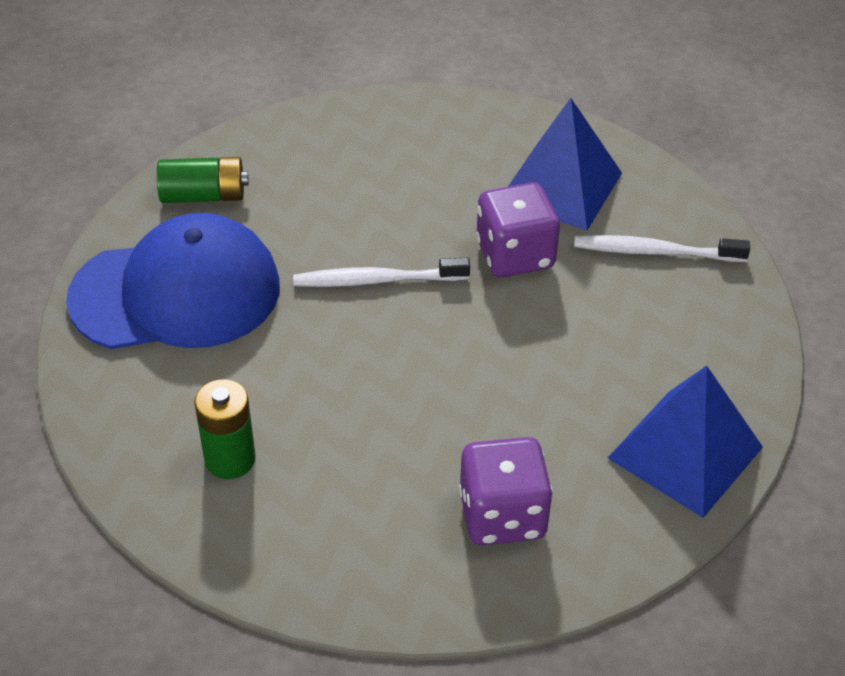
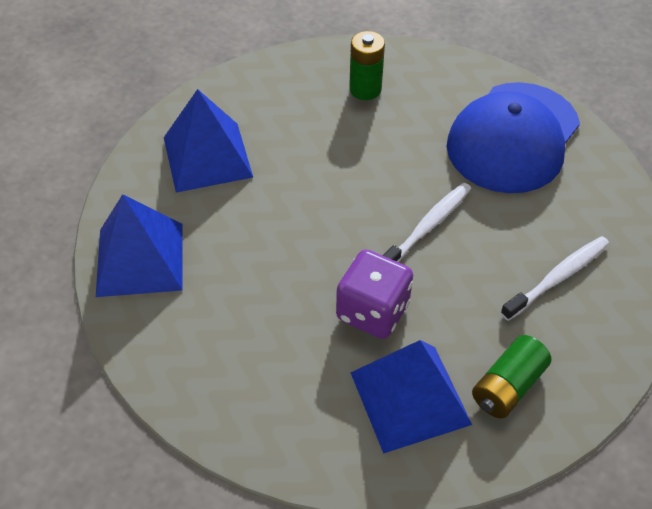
camera: 135 degrees right, 5 degrees up
(204, 195) = (596, 199): green battery -> green battery (508, 387)
(502, 515) = (207, 157): purple dice -> blue pyramid
(656, 252) = (286, 394): white toothbrush -> white toothbrush (557, 278)

